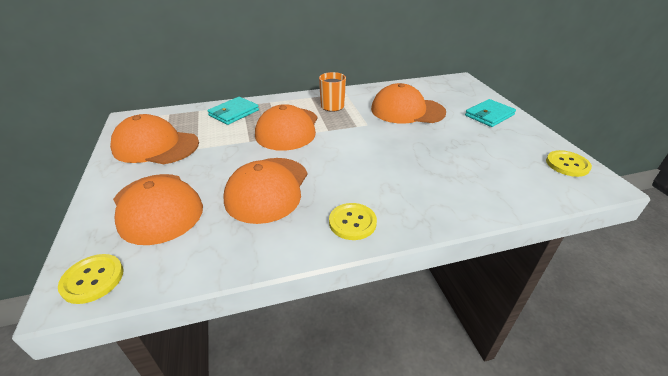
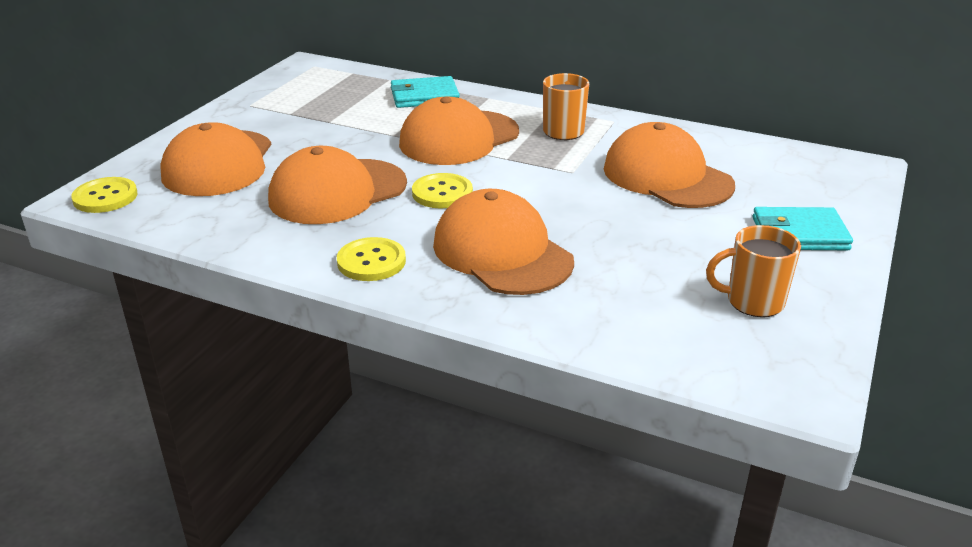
camera: 40 degrees right, 5 degrees down
(155, 146) = (293, 104): orange cap -> orange cap (502, 252)
(525, 152) = (753, 302): none -> orange mug
(567, 164) = (793, 346): yellow button -> yellow button (442, 193)

